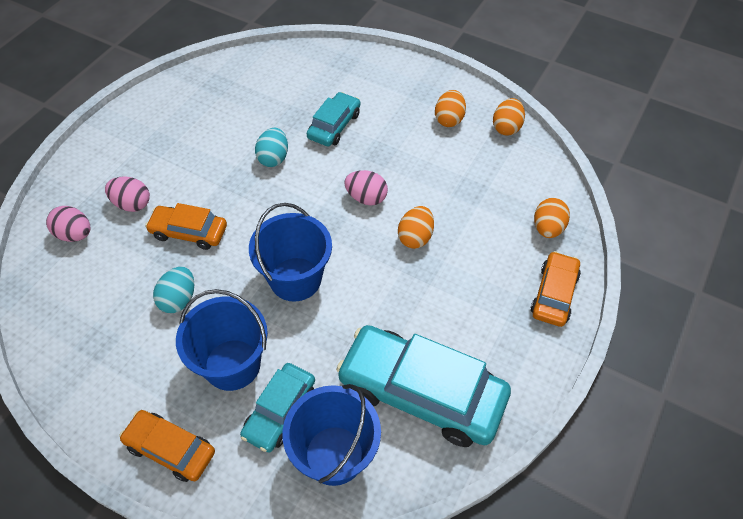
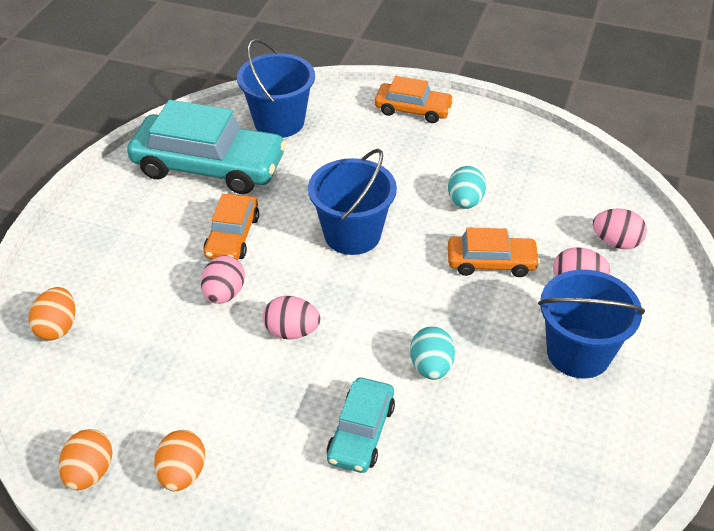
camera: 170 degrees right, 10 degrees down
(232, 364) = (387, 163): blue bucket -> blue bucket (578, 353)
(279, 411) = (333, 140): turquoise car -> none
(415, 237) = (224, 294): orange egg -> pink egg
(554, 294) = (66, 258): orange car -> orange car (232, 236)

